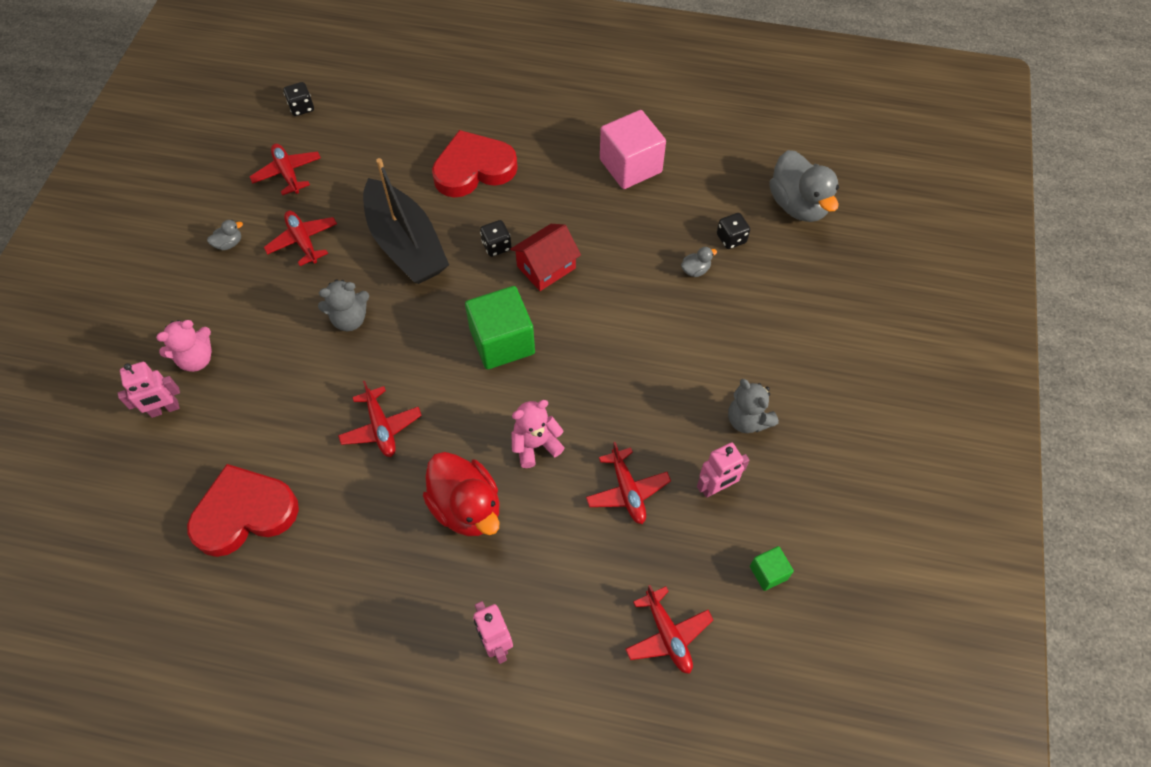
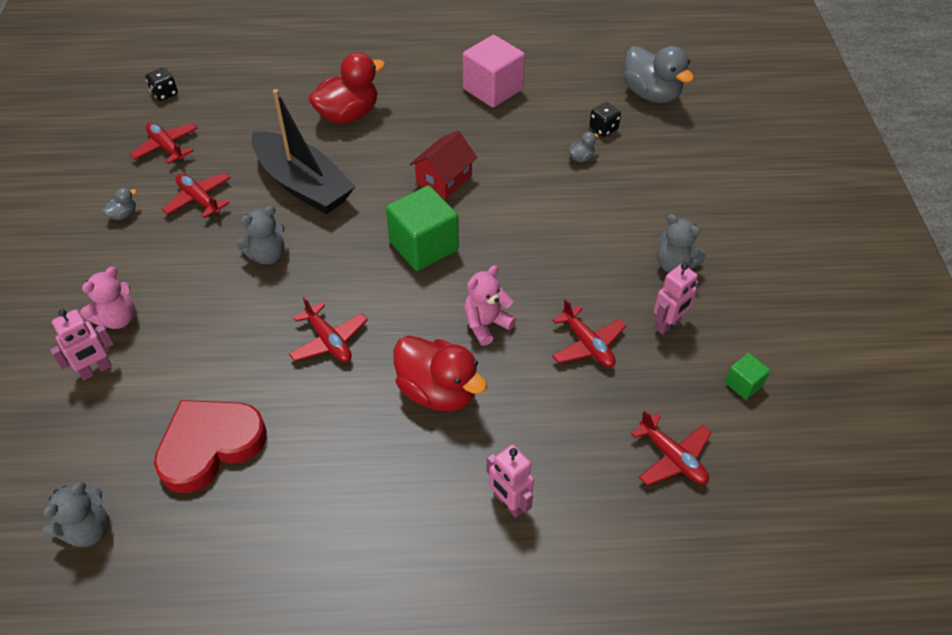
camera: 15 degrees left, 10 degrees down
(121, 571) = (88, 530): none -> grey teddy bear
(473, 169) = (348, 115): red heart -> red duck
(496, 246) = (391, 171): black dice -> none

